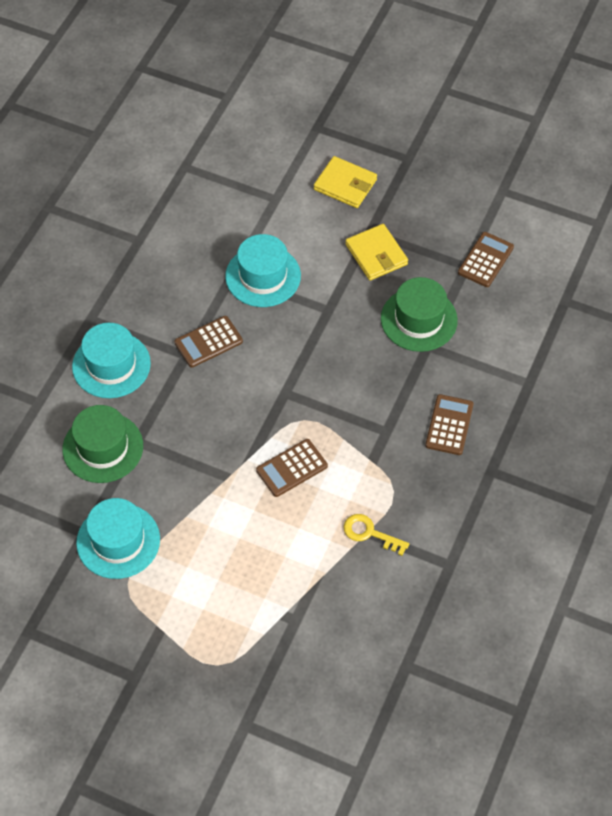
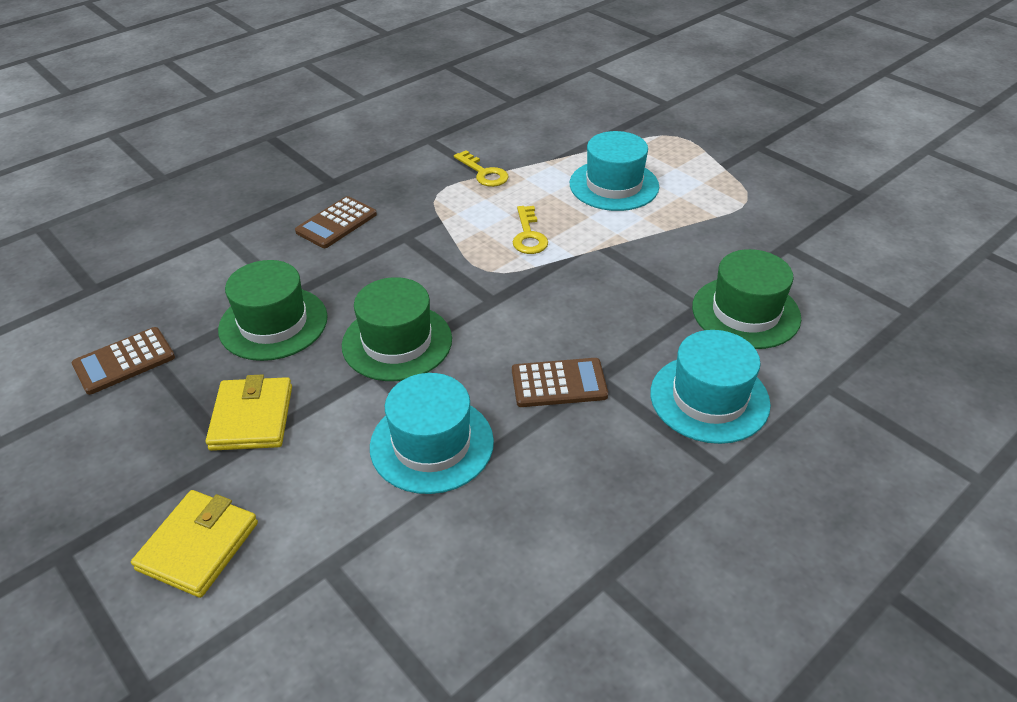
camera: 155 degrees left, 15 degrees down
(118, 541) = (748, 231): turquoise hat -> turquoise hat (614, 185)
(292, 468) = (529, 235): brown calculator -> yellow key
(328, 335) = (397, 342): none -> green hat
(345, 184) = (198, 546): yellow wallet -> yellow wallet turned 60 degrees clockwise

